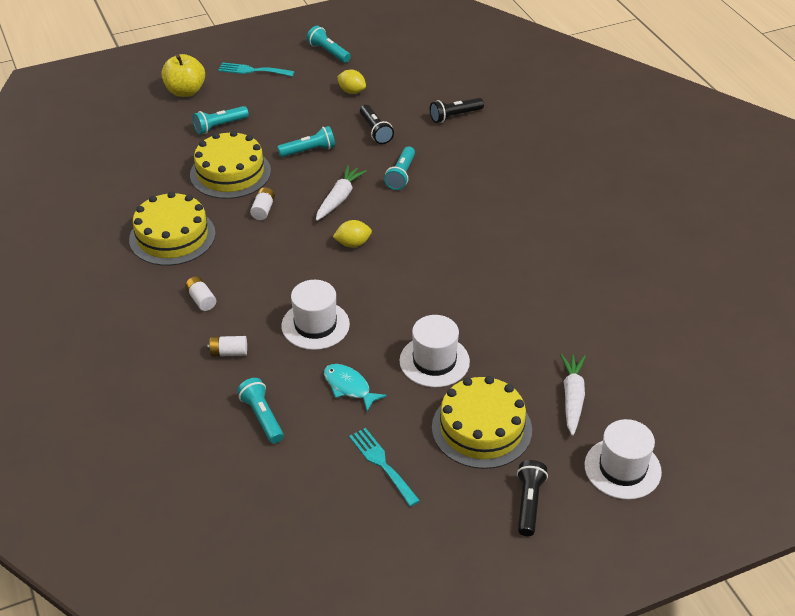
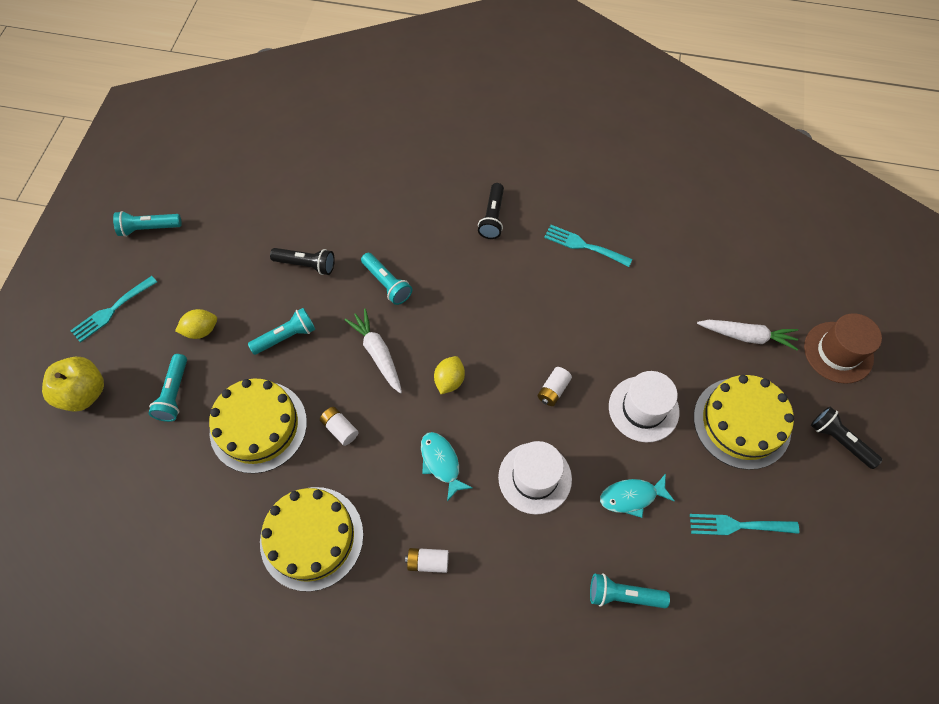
camera: 55 degrees left, 20 degrees up
(229, 352) = (519, 577): white battery -> white battery (553, 390)
(283, 271) = (441, 463): none -> turquoise fish
(309, 151) = (286, 337): turquoise flashlight -> turquoise flashlight turned 45 degrees clockwise
(352, 91) = (229, 247): yellow lemon -> yellow lemon (201, 330)
(454, 116) = (341, 191): black flashlight -> black flashlight (492, 217)
(552, 260) = (583, 245): none -> turquoise fork
(572, 398) = (747, 336): white carrot -> white carrot turned 150 degrees clockwise
(622, 468) = (838, 352): white hat -> brown hat

